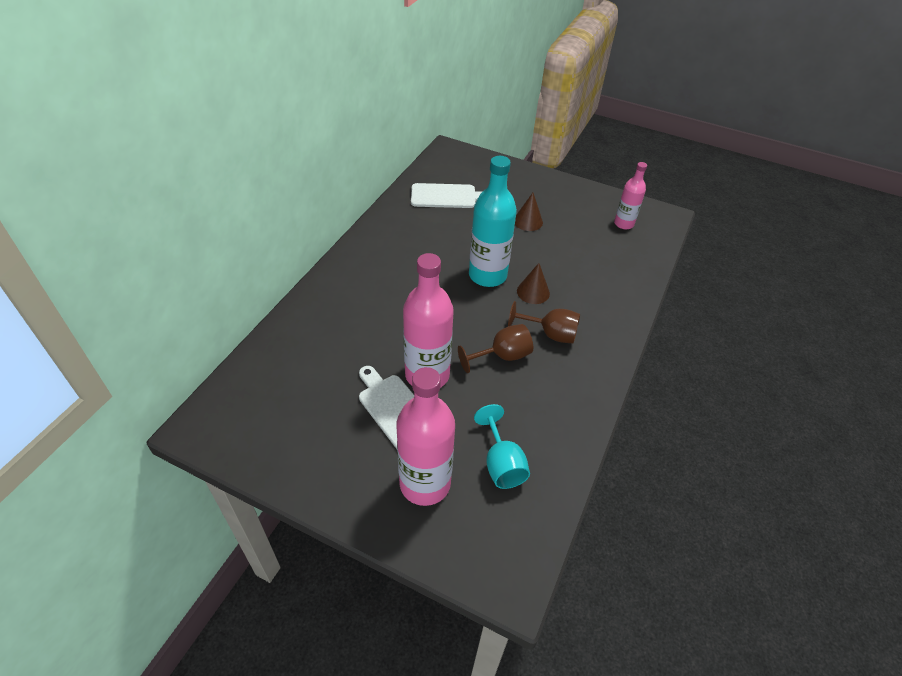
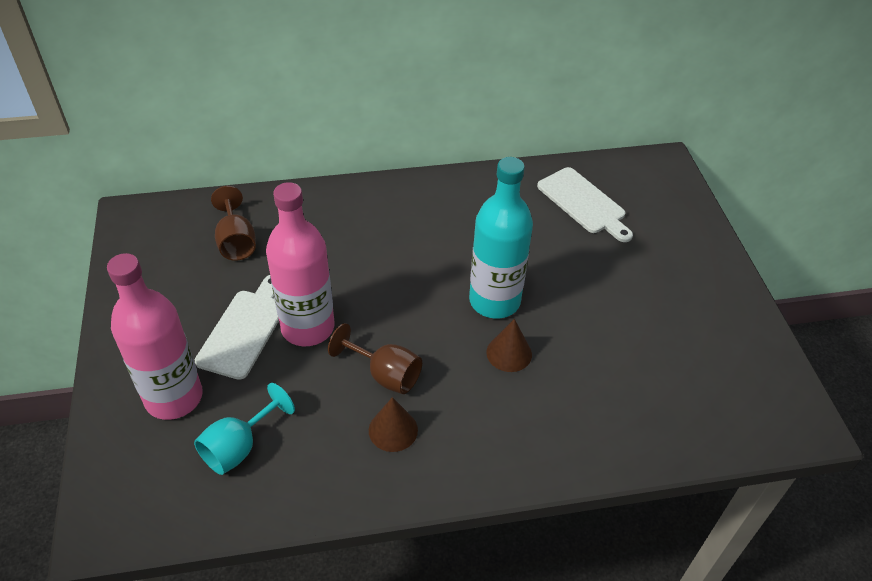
camera: 55 degrees right, 0 degrees up
(528, 221) = (624, 290): brown cone -> brown cone (393, 430)
(550, 334) = (457, 401): brown goblet -> brown goblet (236, 242)
(623, 224) = (732, 385): pink bottle -> none

